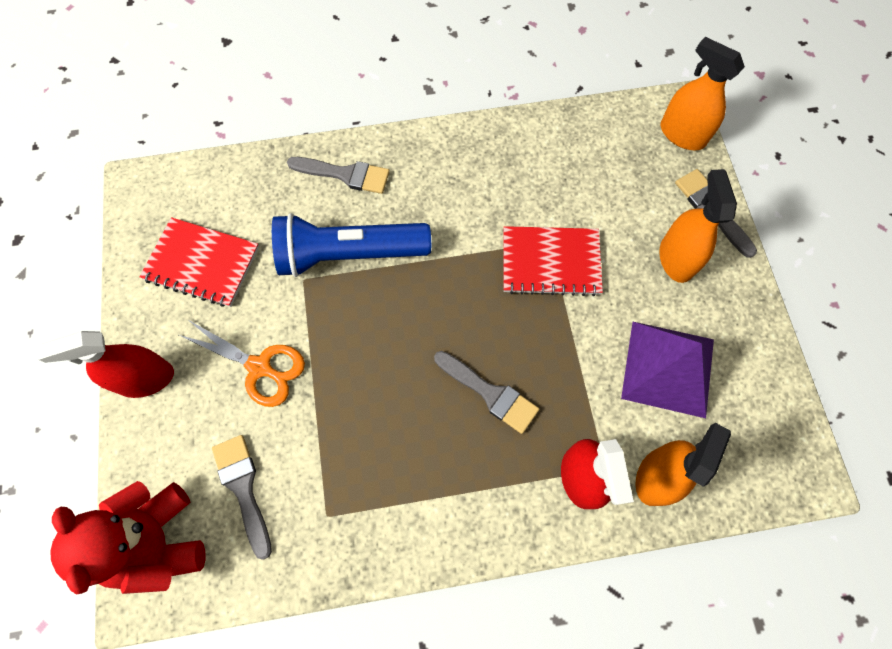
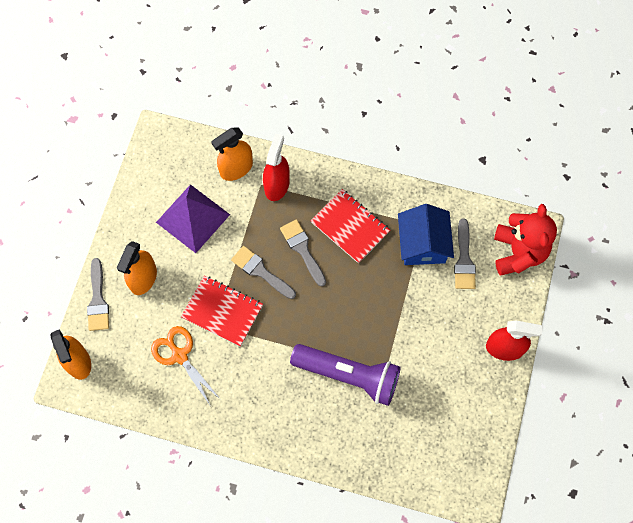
camera: 155 degrees left, 0 degrees up
(202, 263) = (448, 413): red notebook -> red notebook (350, 227)
(260, 367) = (432, 325): orange scissors -> orange scissors (179, 355)
(316, 485) = (423, 244): none -> blue house
(345, 174) = (326, 438): grey brush -> grey brush (261, 271)
(349, 254) = (348, 376): blue flashlight -> purple flashlight

